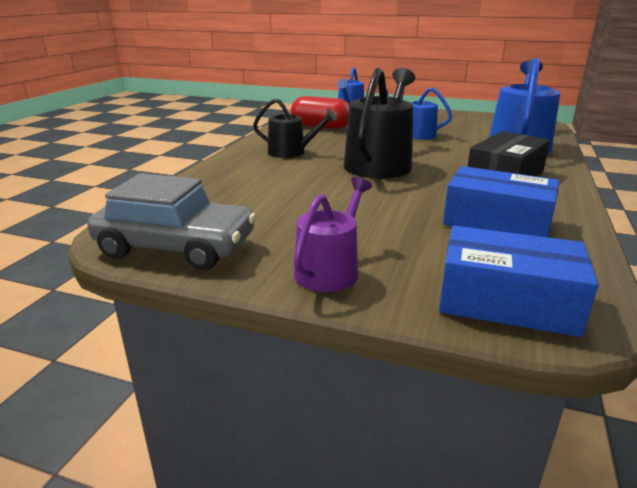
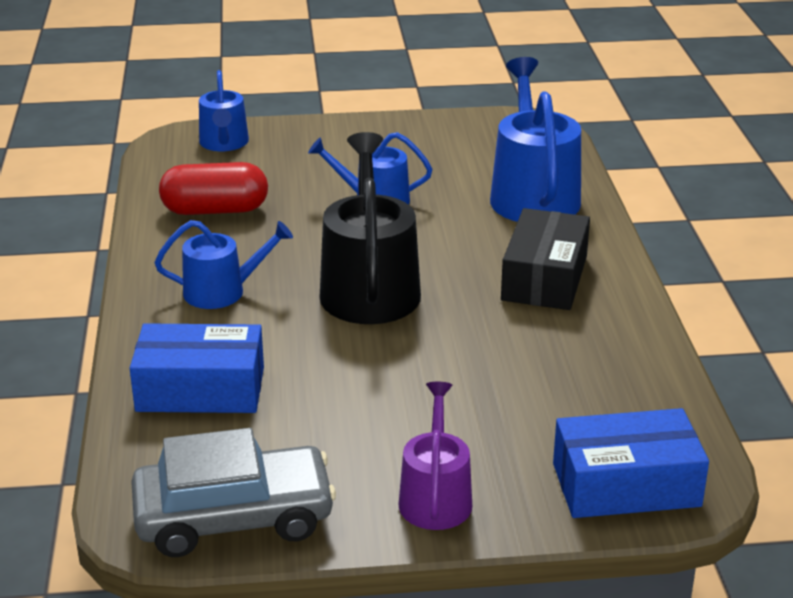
camera: 25 degrees left, 5 degrees up
(291, 152) = (222, 291): black watering can -> blue watering can
(496, 222) = (570, 370): blue box -> blue box (200, 389)

